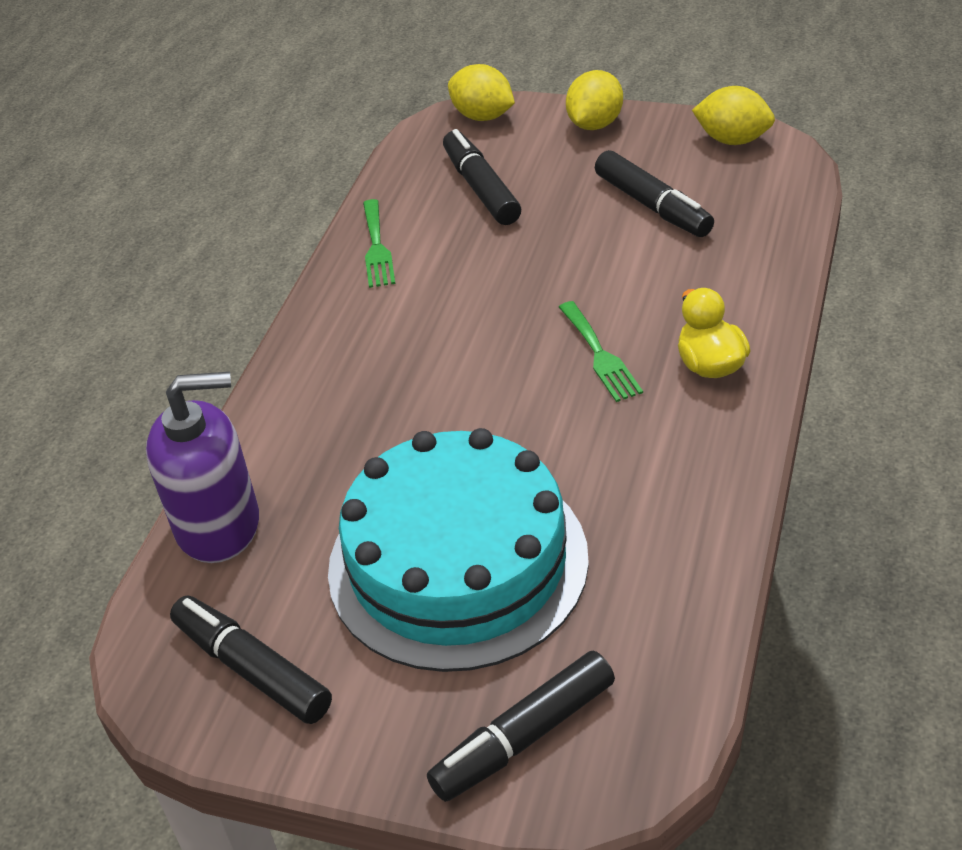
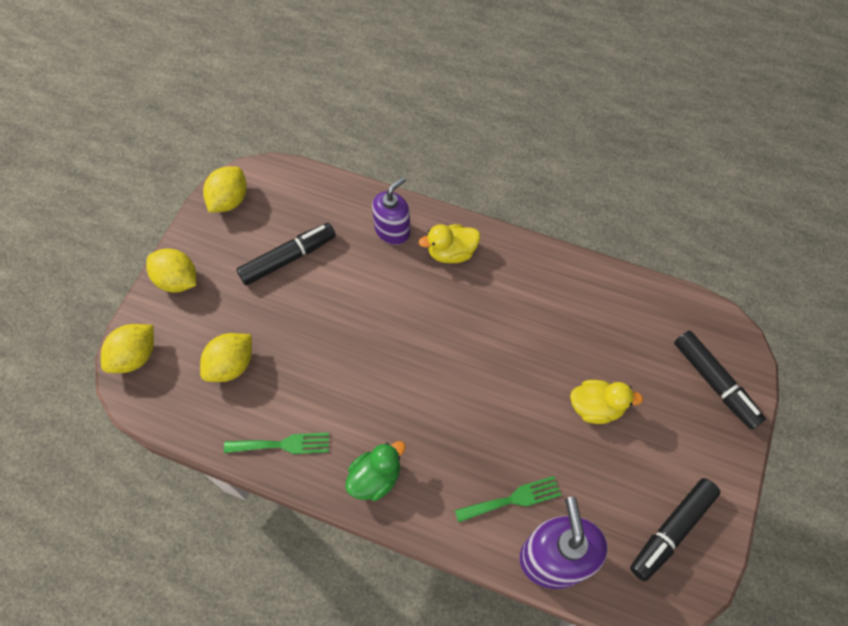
camera: 90 degrees left, 20 degrees up
(335, 333) = (375, 477): none -> green duck
(458, 563) = (596, 407): turquoise cake -> yellow duck
(481, 188) = (231, 365): black marker -> yellow lemon
(600, 355) = (431, 310): green fork -> green fork (512, 499)
(732, 297) = (392, 230): none -> purple soap dispenser

